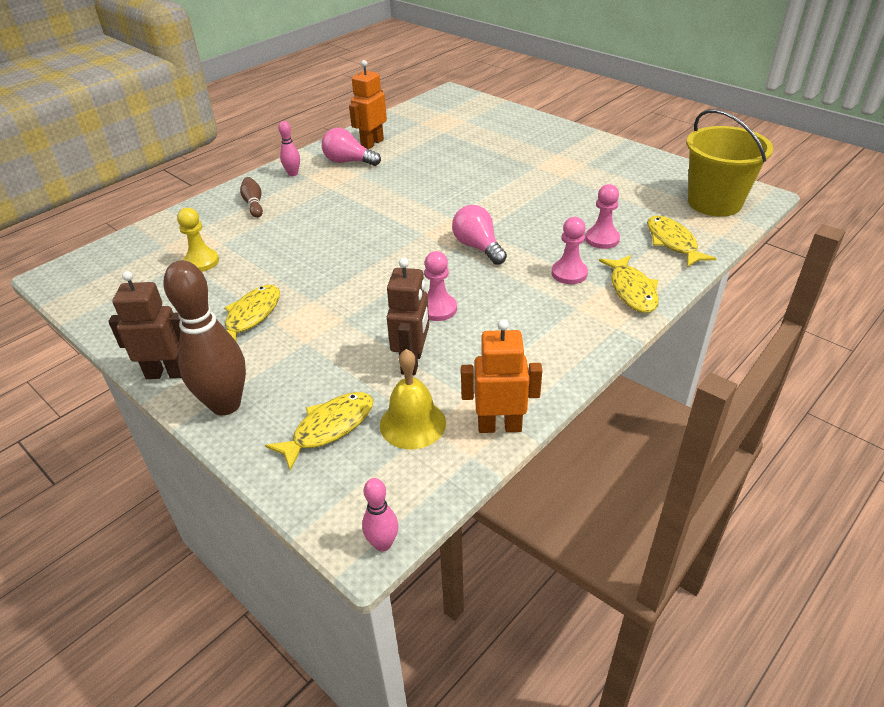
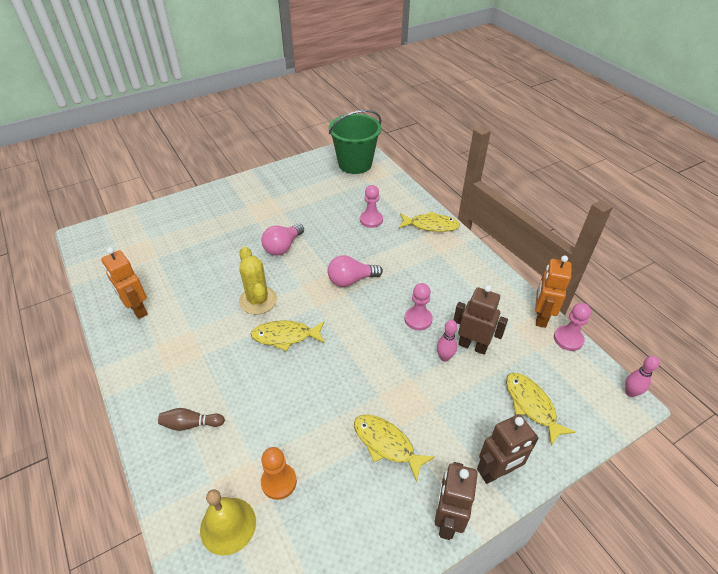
camera: 75 degrees left, 5 degrees up
(201, 262) = (279, 482): yellow pawn -> orange pawn
(226, 404) = (496, 472): brown bowling pin -> brown robot
(293, 174) = (151, 382): pink bowling pin -> pink bowling pin (444, 357)
(348, 162) = (160, 333): pink light bulb -> pink light bulb (283, 247)
(412, 423) = (533, 358): yellow bell -> yellow bell (228, 525)
(414, 197) = (258, 300): none -> yellow cactus
(569, 273) = (402, 245): pink pawn -> pink pawn (568, 339)
(672, 242) = (389, 194): yellow fish -> yellow fish (285, 336)
(714, 203) = (355, 164): yellow bucket -> green bucket

